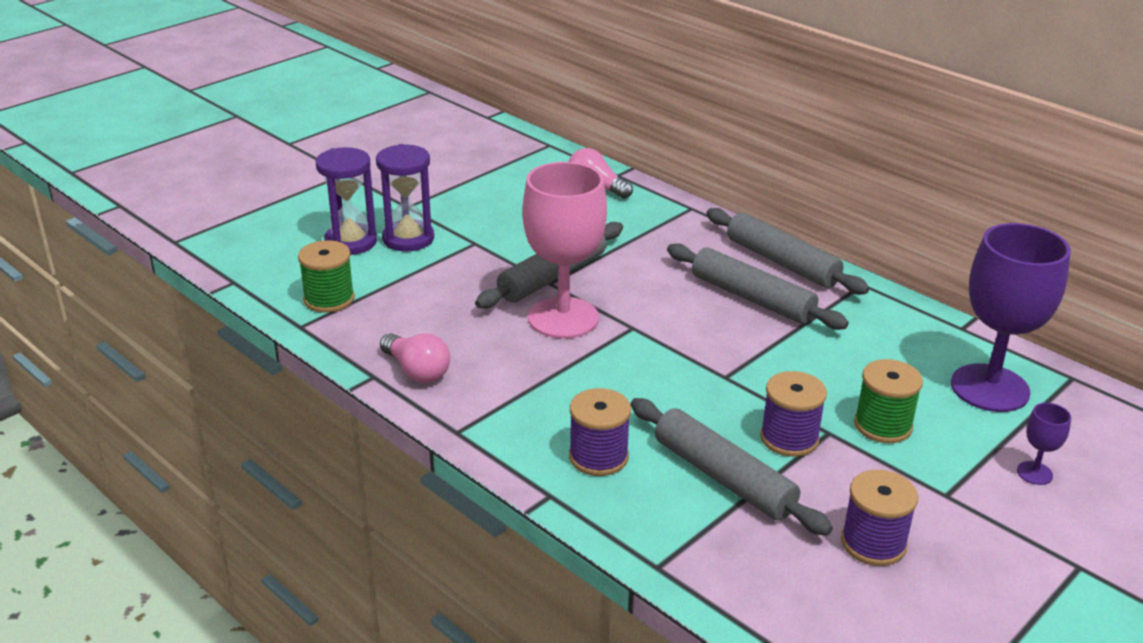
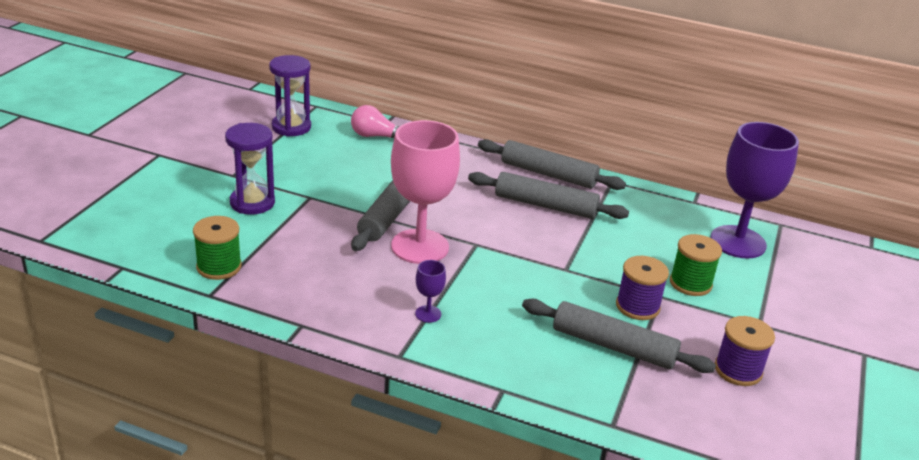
camera: 25 degrees left, 0 degrees up
(351, 242) = (204, 214): purple hourglass -> purple hourglass (291, 127)
(417, 371) = (334, 313): pink light bulb -> none
(598, 457) = (517, 351): purple spool -> none
(1034, 473) = (800, 296): purple goblet -> purple goblet (428, 314)

